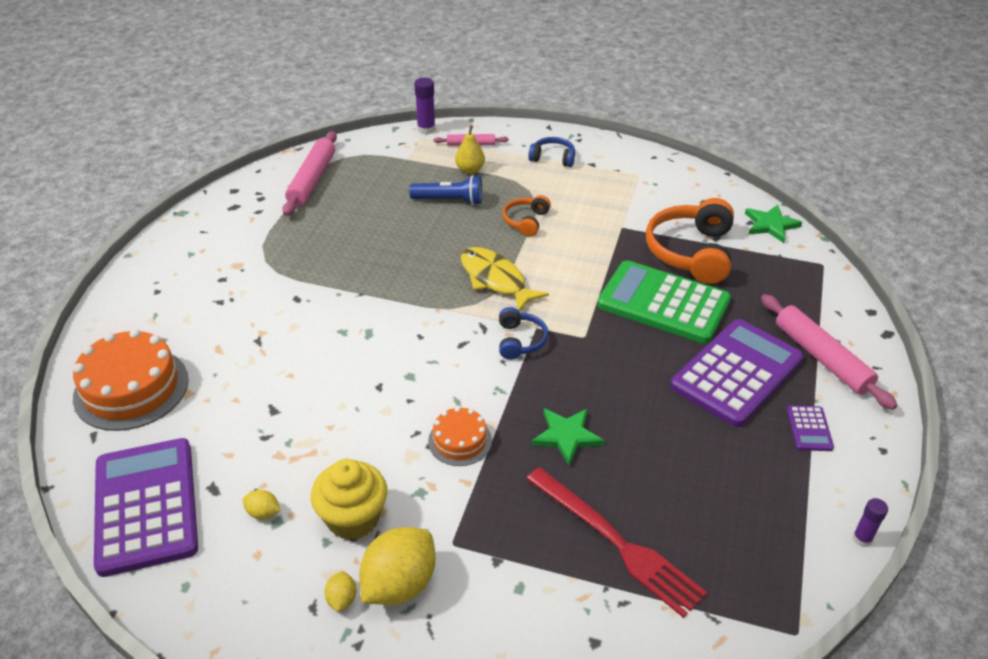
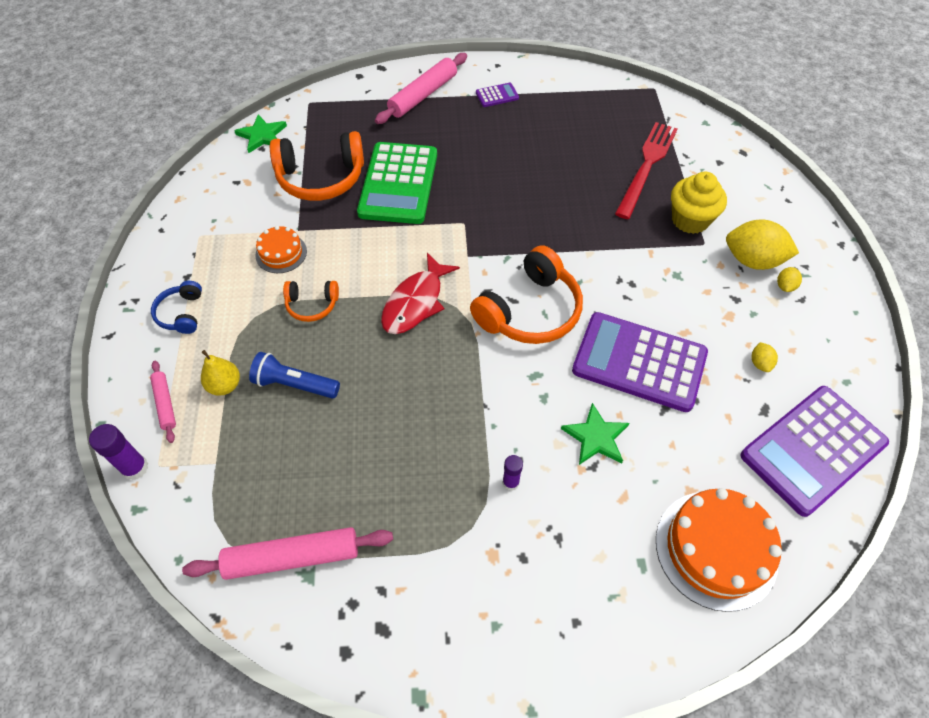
camera: 110 degrees left, 15 degrees up
(342, 599) = (785, 286): yellow lemon -> yellow lemon turned 45 degrees counterclockwise
(353, 518) = (724, 305): yellow cupcake -> yellow cupcake (690, 220)
(442, 352) = (530, 311): none -> orange headphones
(450, 200) = (294, 384): blue flashlight -> blue flashlight turned 60 degrees counterclockwise
(460, 441) = (617, 267): orange cake -> orange cake (281, 253)
(495, 280) = (415, 302): yellow fish -> red fish
(520, 341) = (489, 262): blue headphones -> none
(567, 436) = (575, 209): green star -> green star (595, 437)
(737, 373) = (461, 133): purple calculator -> purple calculator (639, 362)
(862, 539) = (573, 69): purple glue stick -> purple glue stick (510, 482)

